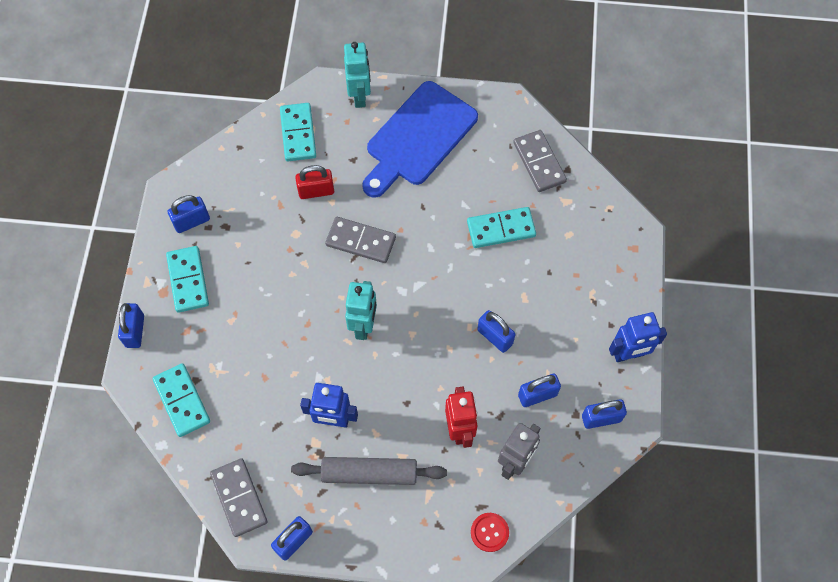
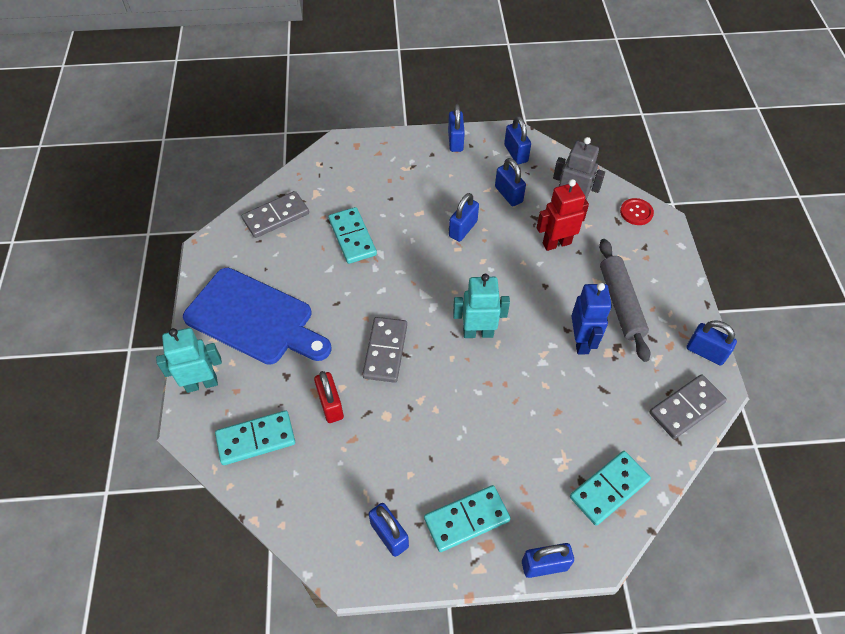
camera: 100 degrees left, 10 degrees down
(628, 354) = (455, 141): blue robot -> blue padlock

